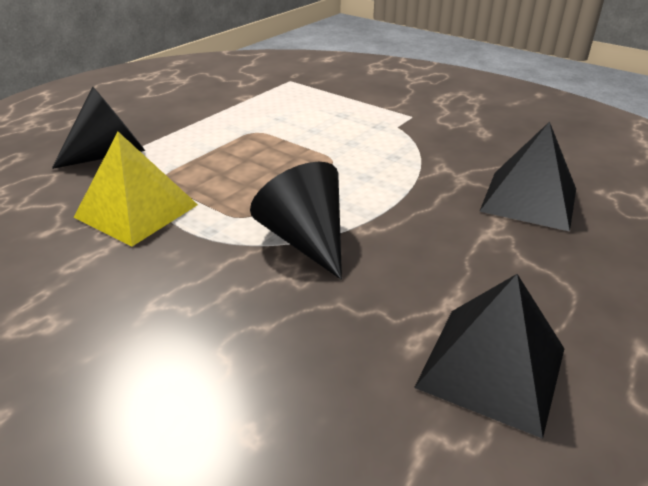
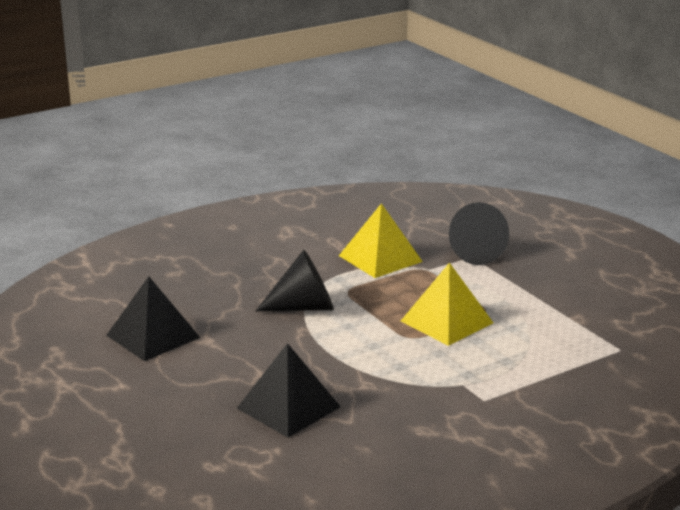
camera: 110 degrees right, 10 degrees down
(287, 147) = (446, 321): none -> yellow pyramid

